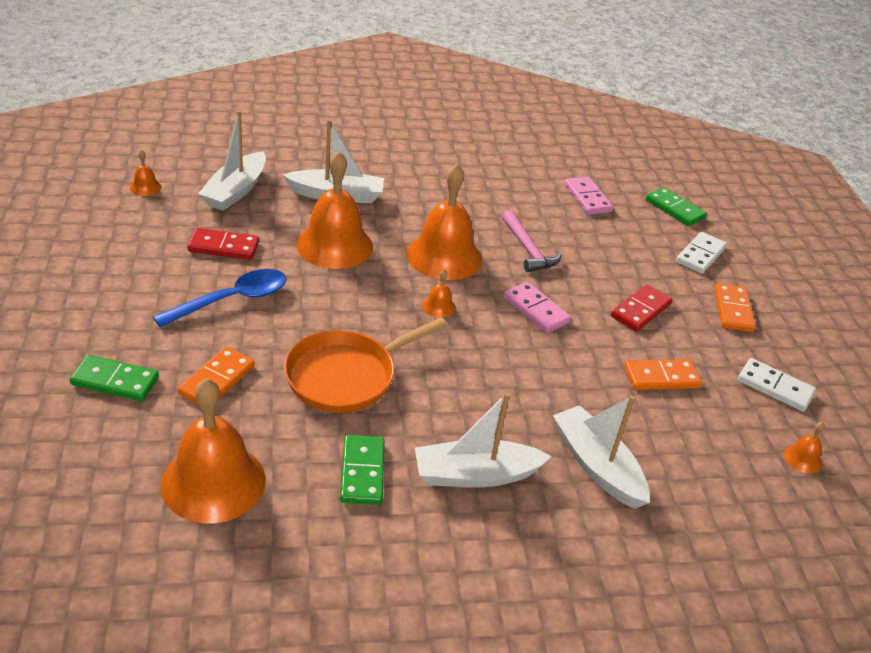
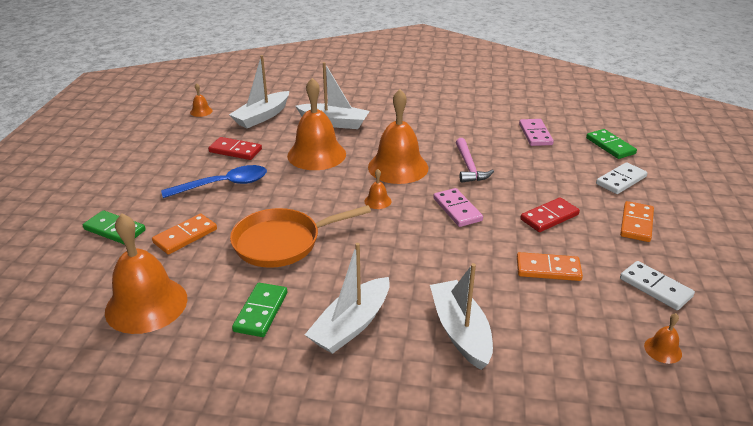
camera: 20 degrees right, 5 degrees down
(475, 475) = (351, 325): white boat -> white boat turned 60 degrees counterclockwise

